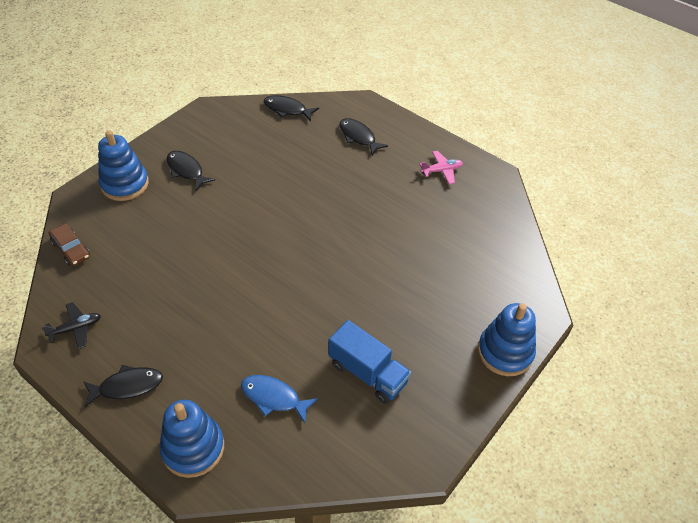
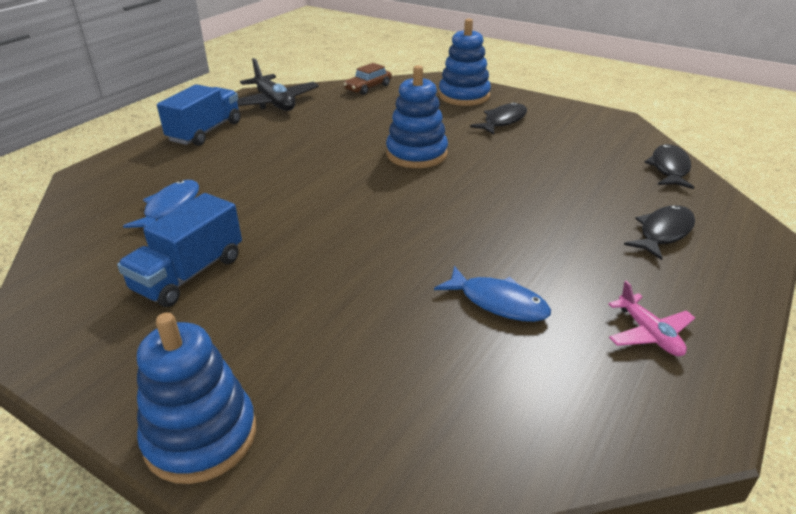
camera: 85 degrees right, 15 degrees down
(76, 328) = (274, 103): black plane -> black plane, size x1.70
(127, 386) = (205, 132): black fish -> blue truck
(193, 448) = (123, 170): blue stacking toy -> blue stacking toy (416, 154)
(413, 220) = (498, 302): none -> blue fish

